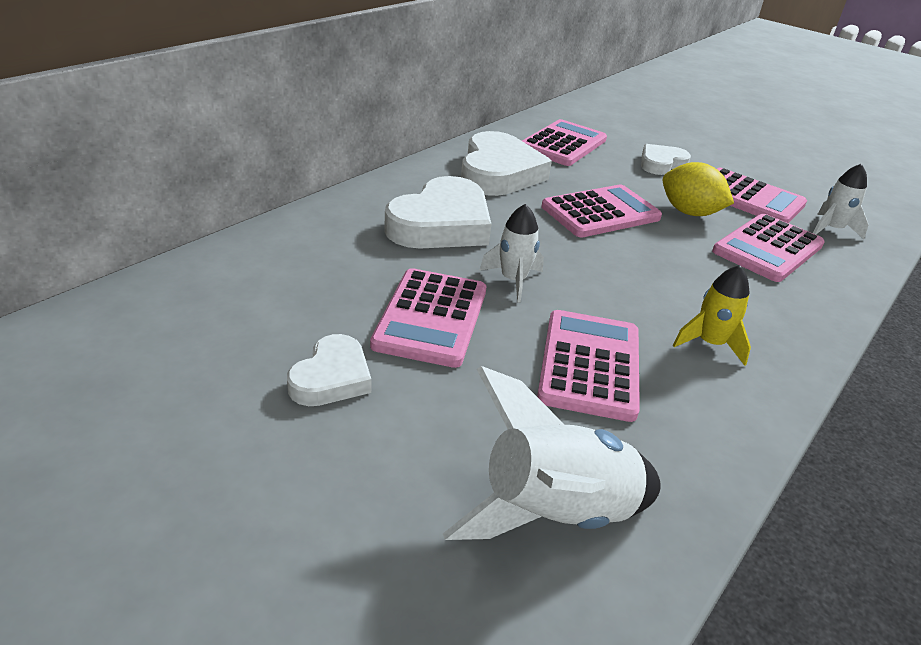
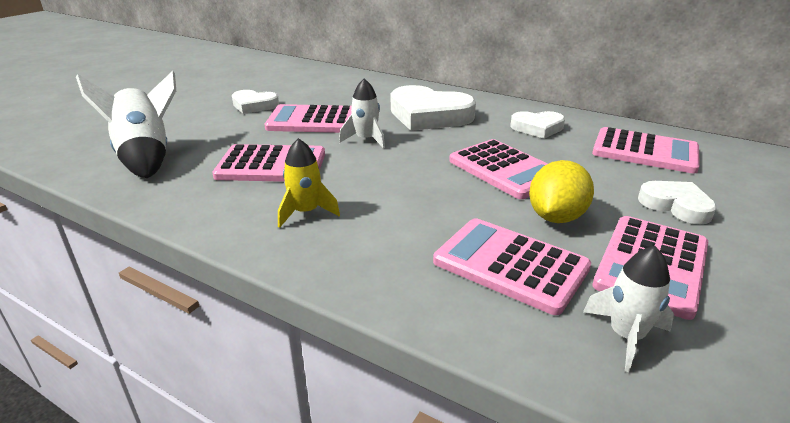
camera: 85 degrees right, 5 degrees down
(498, 173) = (537, 128): white heart -> white heart, size x0.57

